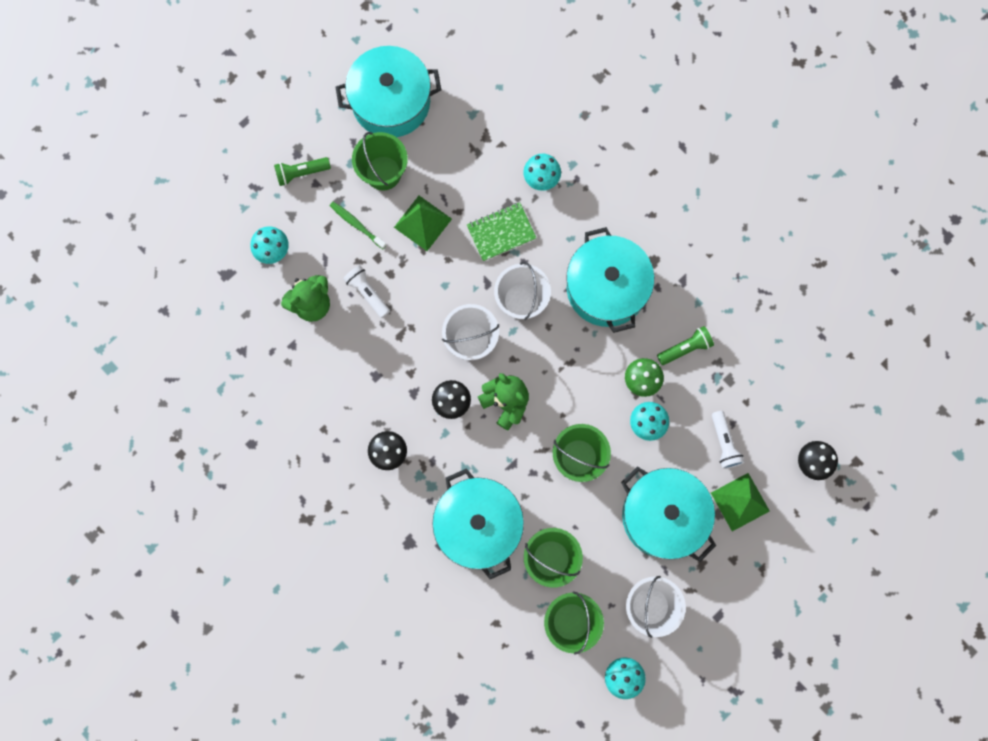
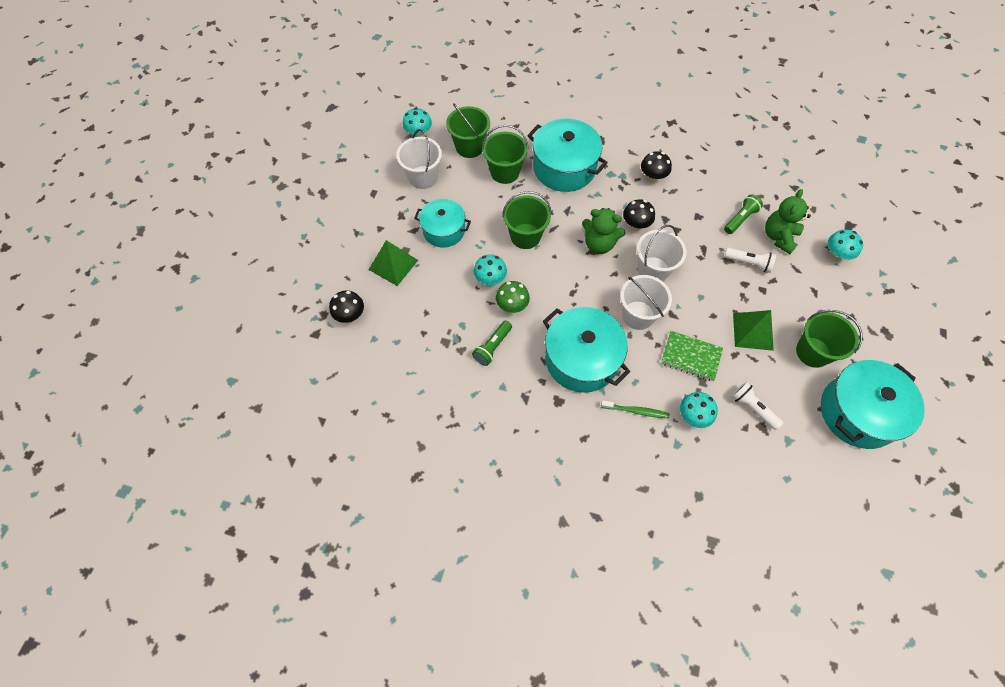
camera: 150 degrees right, 15 degrees down
(301, 173) = (868, 318): green flashlight -> green flashlight (740, 219)
(356, 225) = (797, 304): green toothbrush -> green toothbrush (636, 411)
(501, 232) = (690, 357): green notebook -> green notebook turned 75 degrees clockwise
(663, 516) = (444, 230): turquoise pot -> turquoise pot, size x0.64
(724, 443) = (425, 296): white flashlight -> white flashlight (752, 408)

